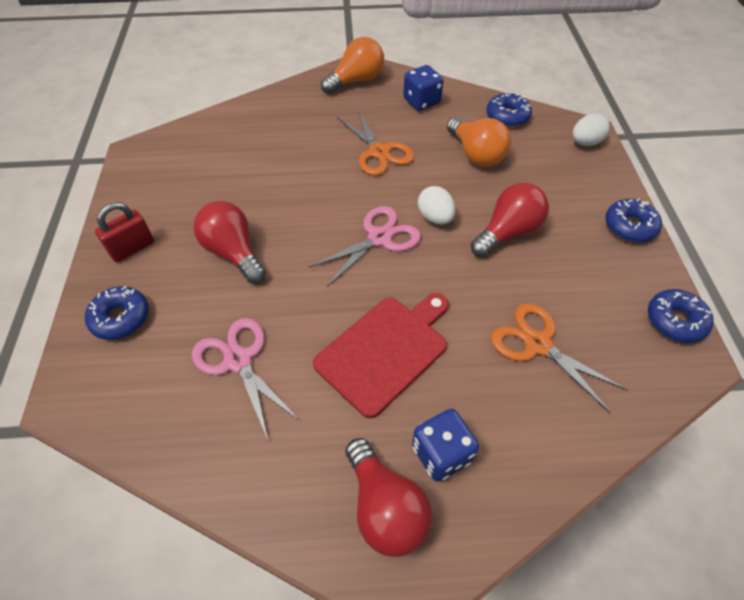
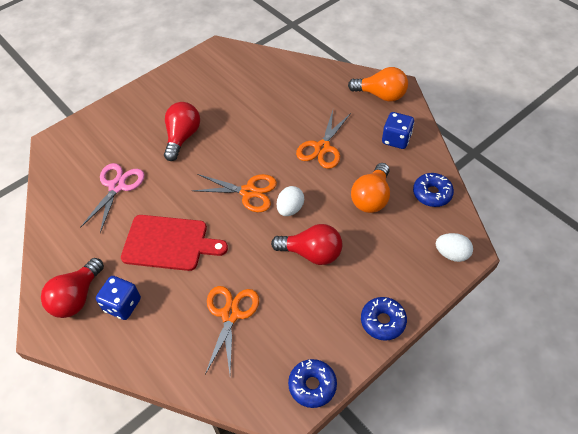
camera: 55 degrees right, 0 degrees up
(121, 318) = (107, 126): blue donut -> none
(132, 248) = (151, 98): red padlock -> none
(379, 238) = (248, 192): pink scissors -> orange scissors

